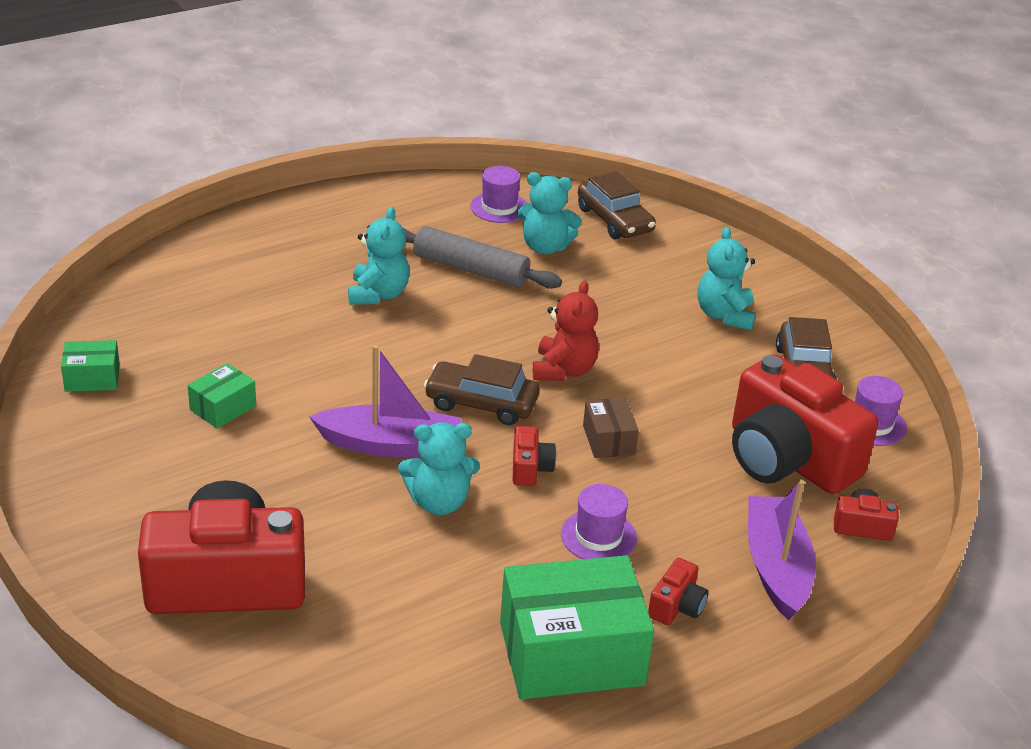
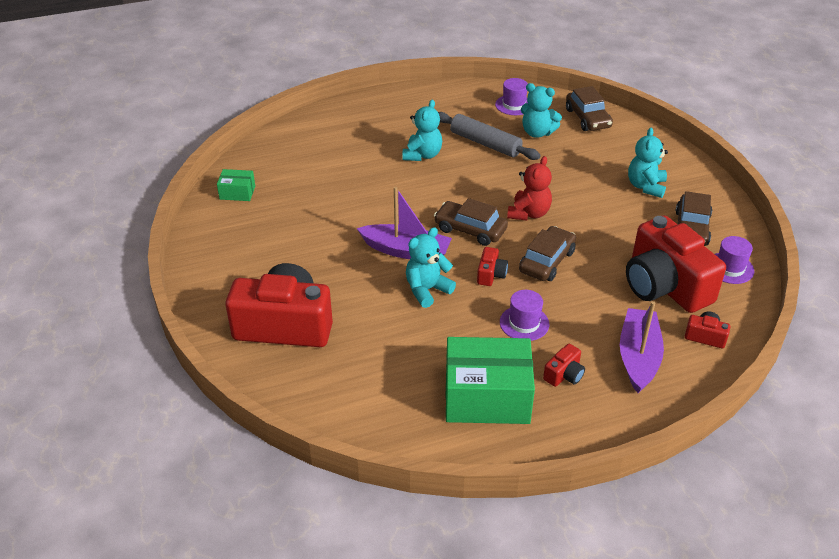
camera: 15 degrees right, 5 degrees up
(223, 408) = (309, 218): green box -> none
(439, 502) = (427, 290): turquoise teddy bear -> turquoise teddy bear turned 135 degrees clockwise
(608, 440) = (547, 261): brown box -> brown car

